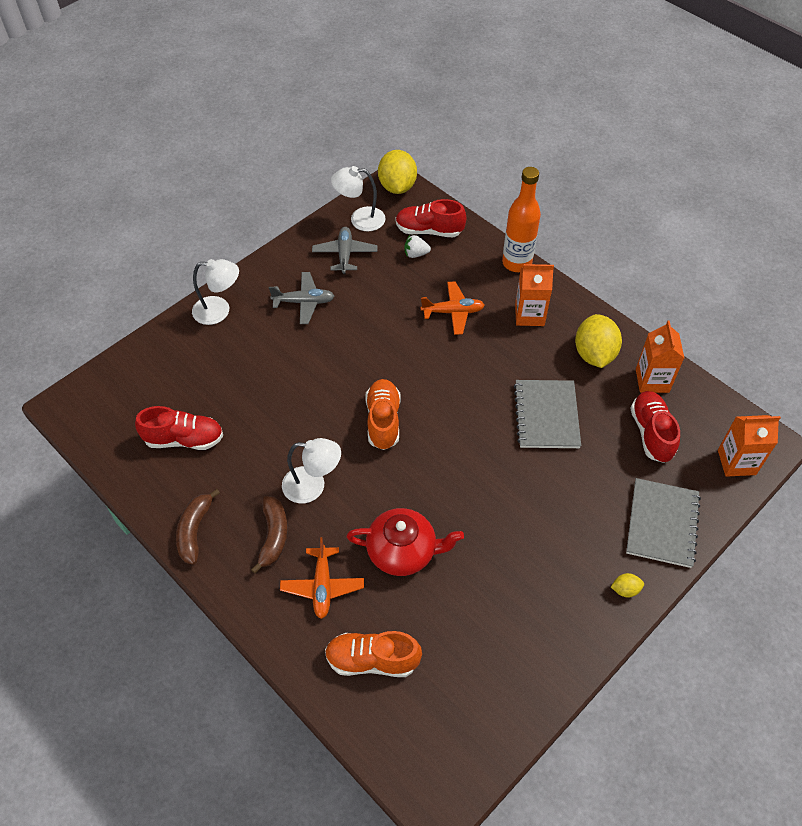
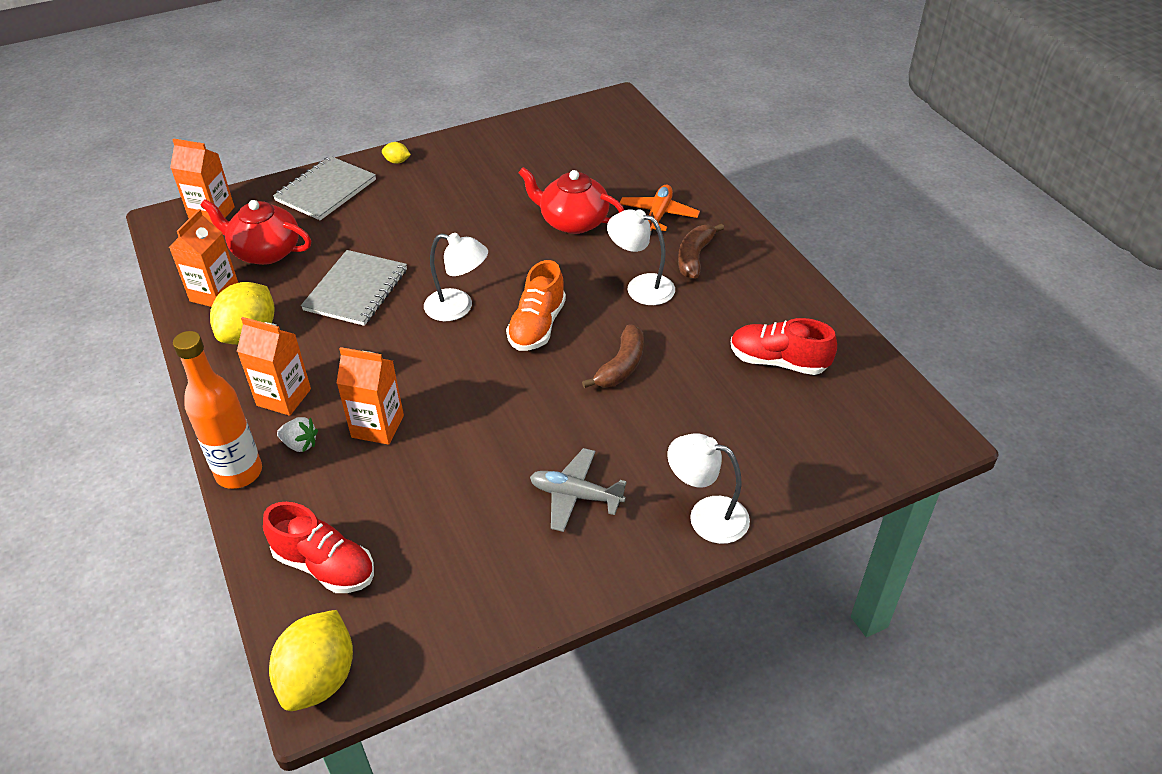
camera: 160 degrees left, 10 degrees down
(195, 530) = (775, 278): brown banana -> brown banana (621, 366)
(345, 254) = (480, 560): grey plane -> none
(360, 219) = (423, 623): white lamp -> white lamp (458, 308)
(372, 660) = (633, 167): orange shoe -> none
(416, 254) = (372, 529): white strawberry -> white strawberry (300, 444)
(453, 312) = (377, 426): orange plane -> orange carton
(651, 433) = (265, 252): red shoe -> red teapot

